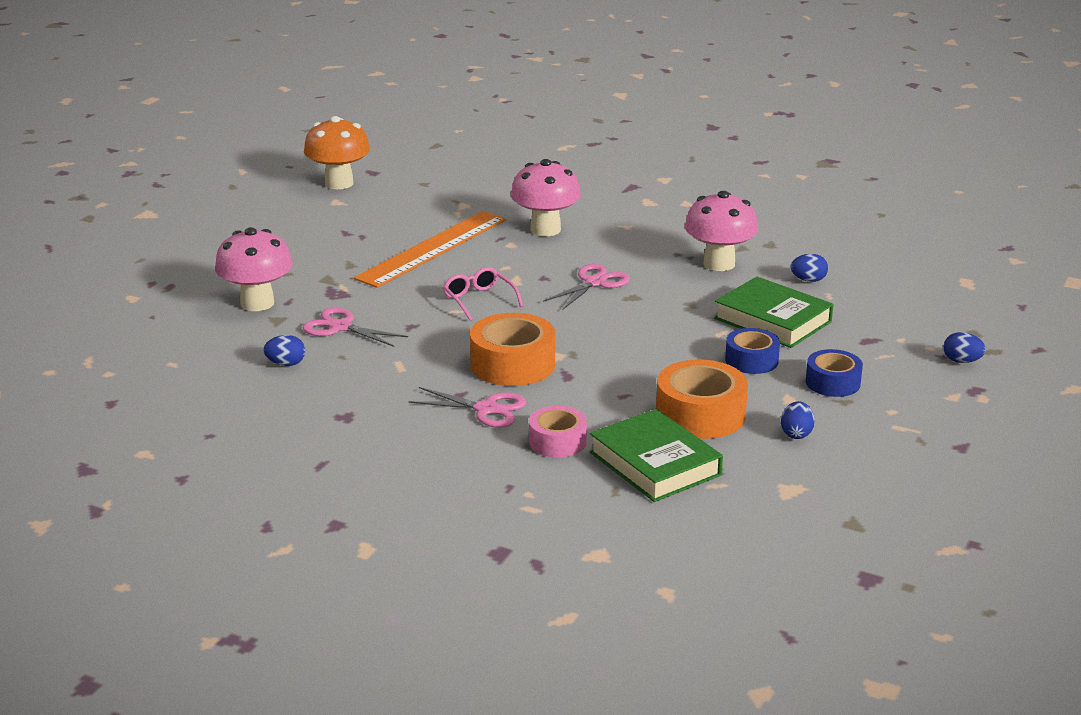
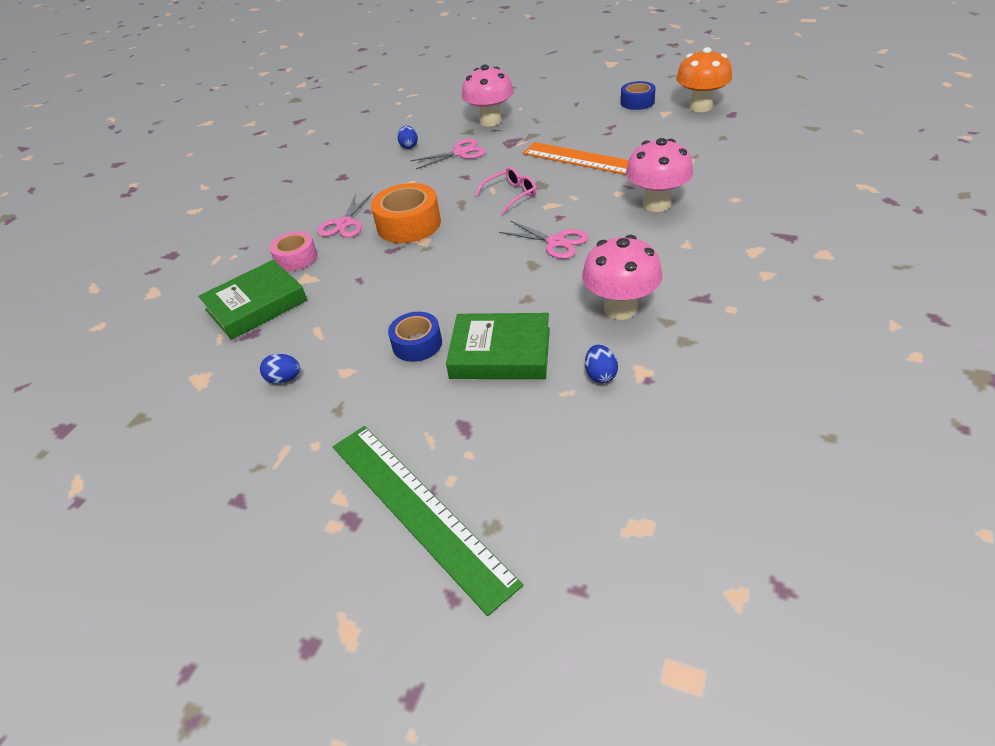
camera: 90 degrees right, 15 degrees up
(340, 327) = (460, 153): pink scissors -> pink scissors turned 45 degrees clockwise
(700, 415) = (324, 321): orange tape -> none
(772, 320) = (500, 353): green book -> green book turned 60 degrees clockwise
(832, 383) = (373, 400): blue tape -> blue tape (637, 102)
(962, 361) = (418, 510): blue egg -> green ruler

